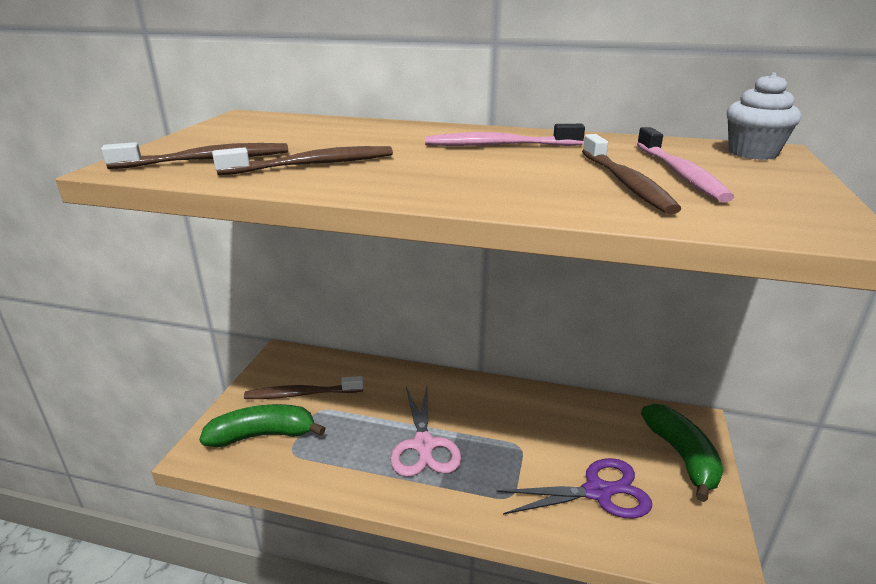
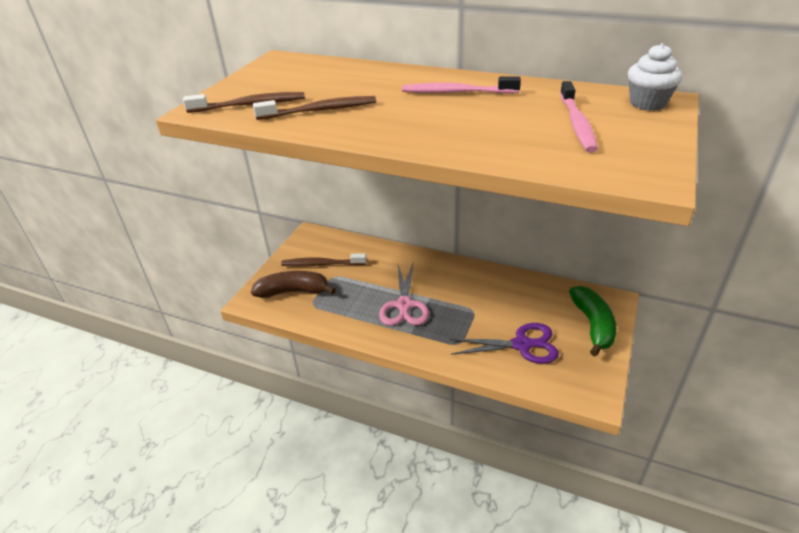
camera: 10 degrees right, 10 degrees up
(263, 435) = (293, 291): green banana -> brown banana
(626, 183) = (532, 132): brown toothbrush -> none

